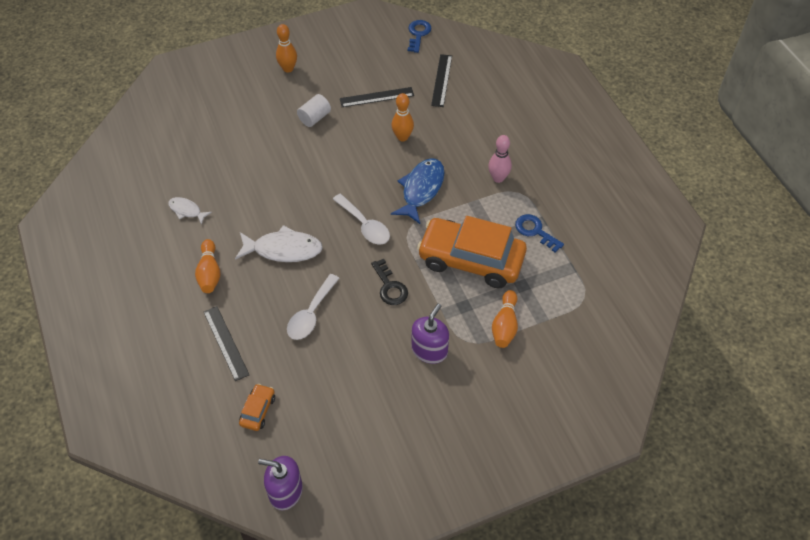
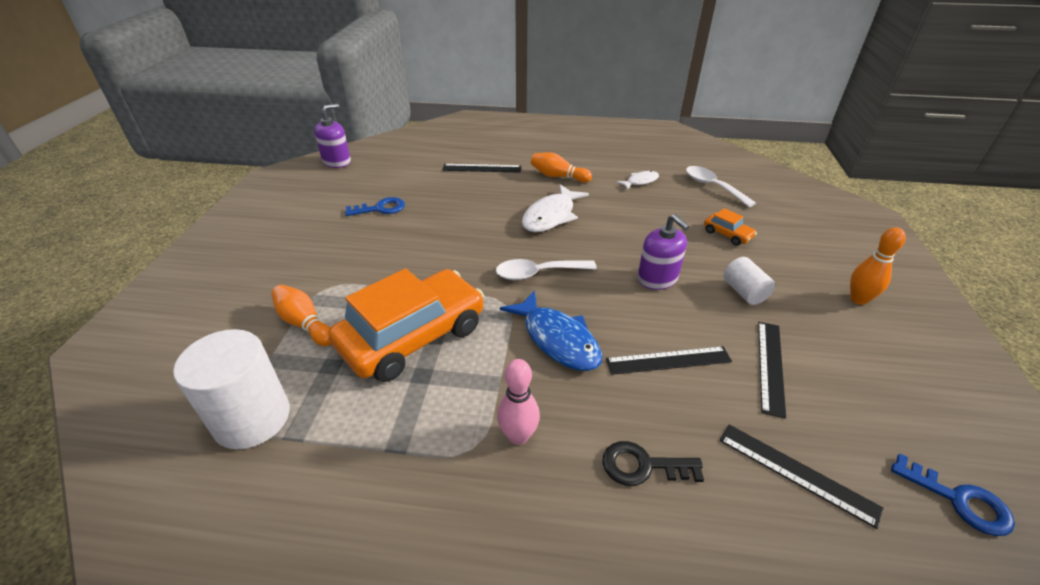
camera: 120 degrees right, 15 degrees down
(258, 410) = (409, 167): orange car -> orange car (727, 234)
(311, 314) = (464, 210): white spoon -> white spoon (713, 186)
(390, 287) = (443, 262): black key -> black key (642, 466)
(402, 137) = (668, 360): orange bowling pin -> black ruler
(429, 350) = (348, 260): purple soap dispenser -> purple soap dispenser (657, 279)
(535, 231) = (389, 427): blue key -> blue key (380, 208)
(579, 294) = (252, 418): none -> white cylinder

